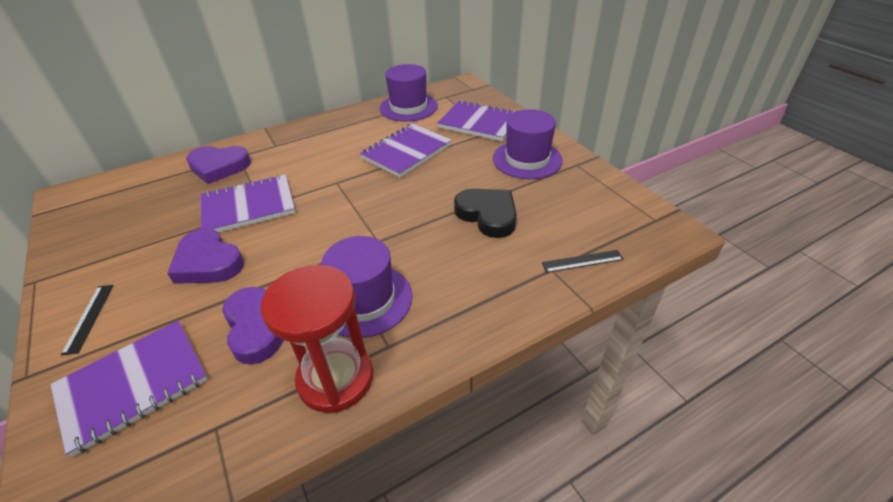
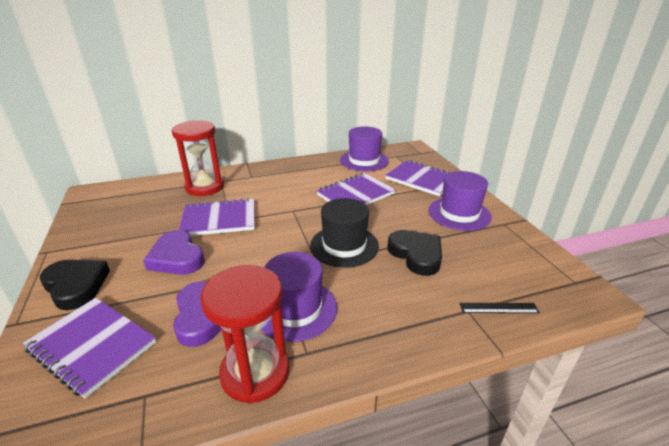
camera: 10 degrees right, 10 degrees down
(89, 318) = (76, 286): black ruler -> black heart
(133, 385) = (92, 346): purple notebook -> purple notebook turned 60 degrees clockwise
(219, 167) = (205, 187): purple heart -> red hourglass
(405, 217) = (344, 246): none -> black hat

